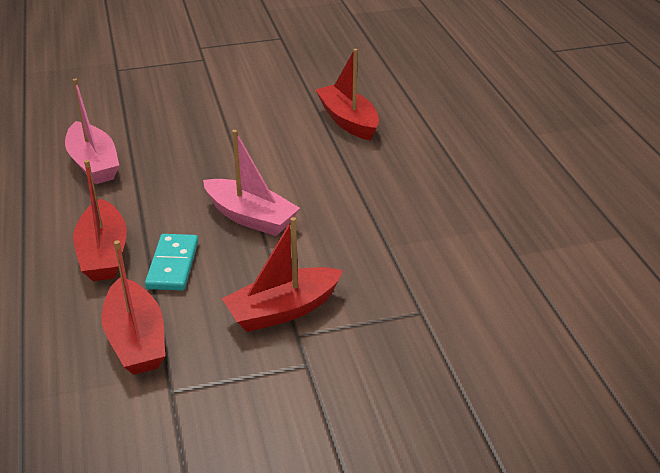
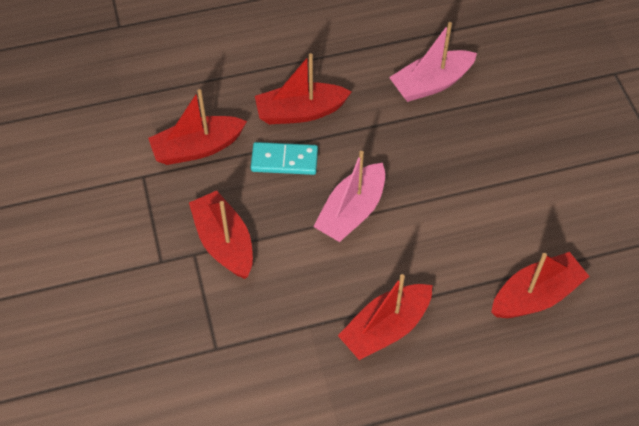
camera: 90 degrees right, 20 degrees up
(386, 199) = (385, 328): none -> red boat

